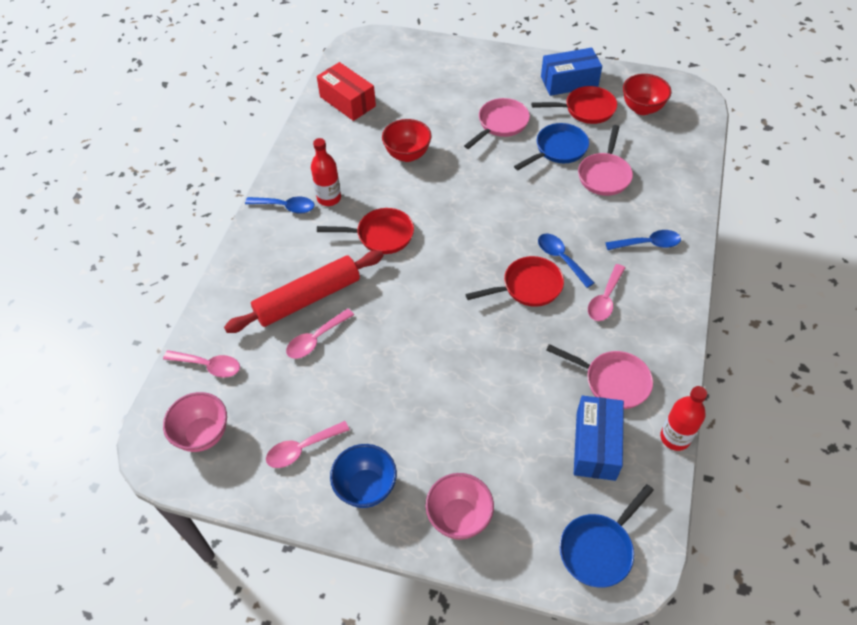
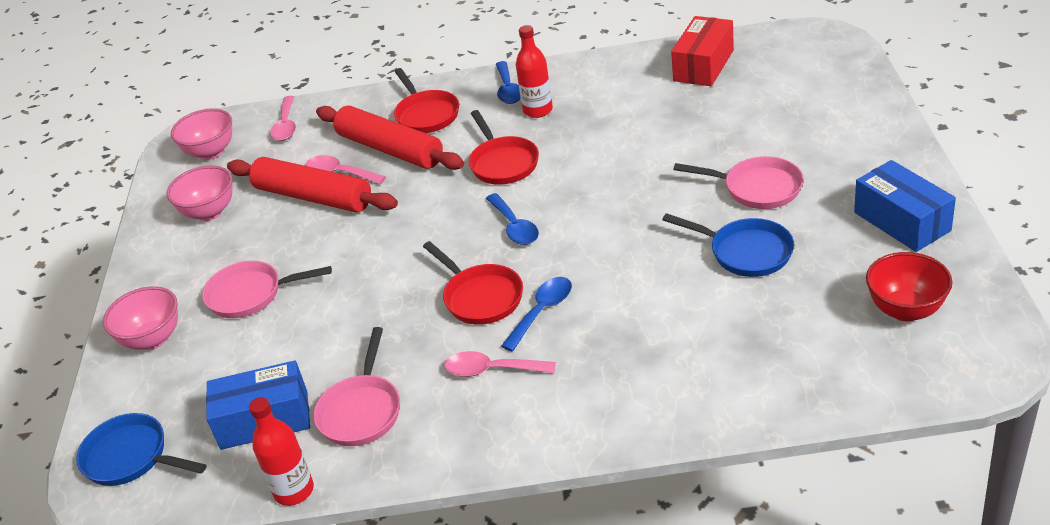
camera: 75 degrees right, 15 degrees down
(302, 448) = (209, 212): pink spoon -> pink bowl
(336, 364) = (313, 197): none -> red rolling pin
(366, 487) = (175, 266): blue bowl -> none
(407, 155) = (644, 137): red bowl -> none
(586, 109) = (853, 254): red pan -> red pan (426, 115)
(604, 175) = (725, 309): pink pan -> pink pan (250, 294)
(648, 244) = (614, 387): blue spoon -> blue spoon (514, 227)

